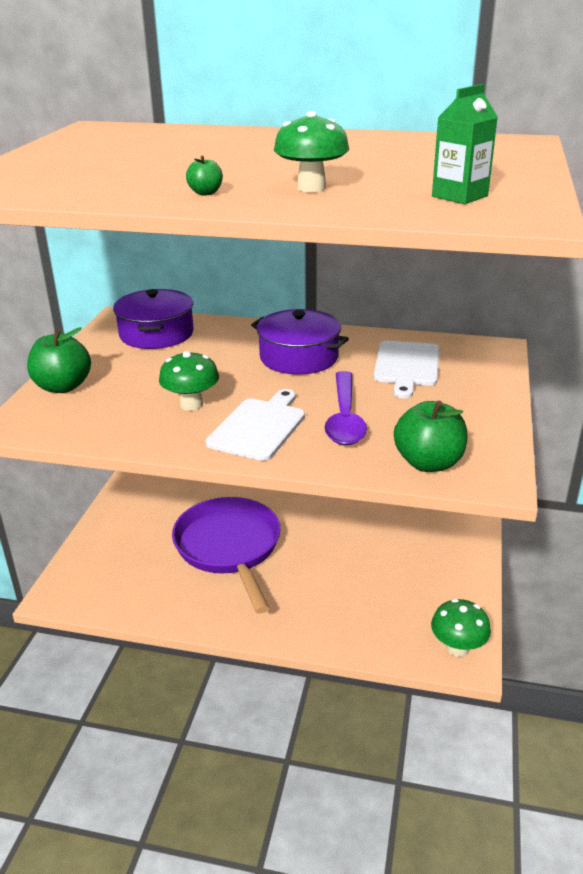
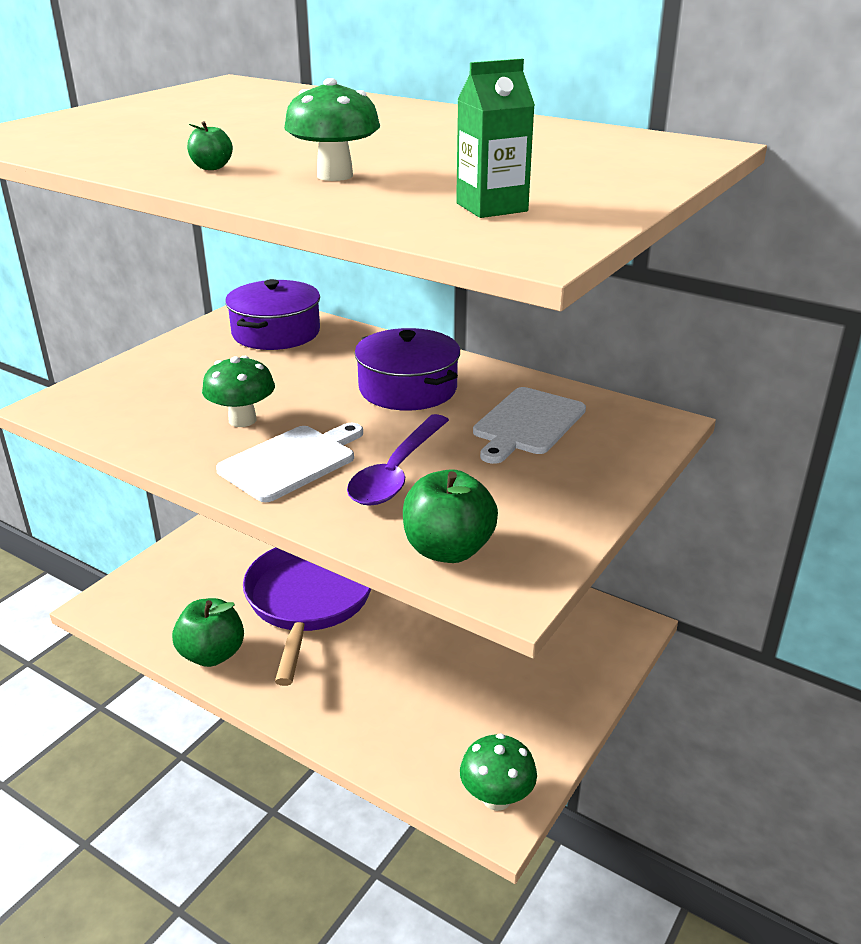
camera: 20 degrees right, 0 degrees up
(63, 387) = (132, 374): green apple -> green apple (212, 654)

